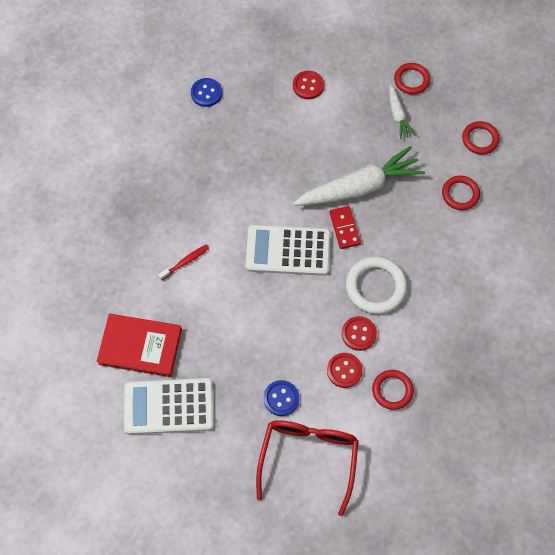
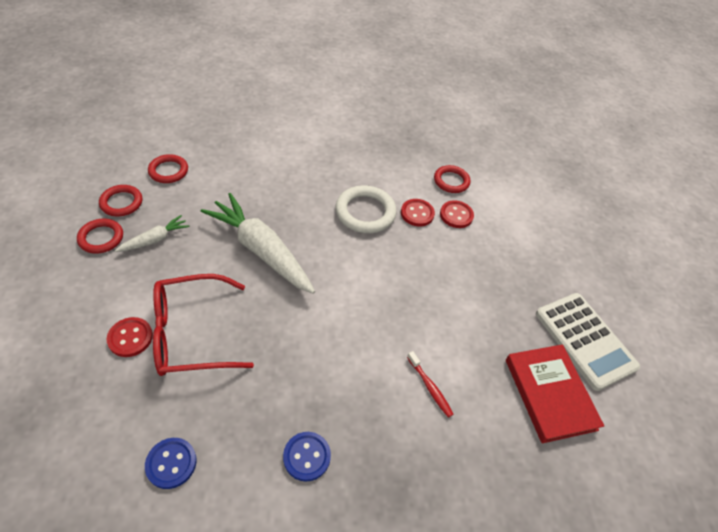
camera: 120 degrees left, 15 degrees down
(185, 262) = (430, 387): red toothbrush -> red toothbrush turned 150 degrees counterclockwise
(281, 398) = (511, 252): blue button -> blue button (307, 456)
(288, 250) = (364, 291): white calculator -> none
(308, 458) = (543, 220): red glasses -> red glasses (190, 333)
(344, 228) = (315, 250): red domino -> none
(460, 194) = (238, 174): red ring -> red ring (121, 203)

